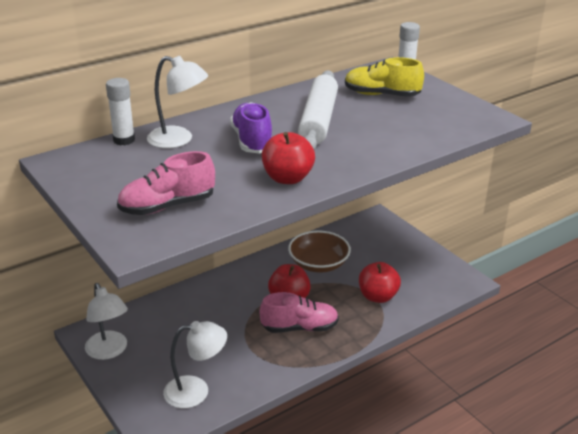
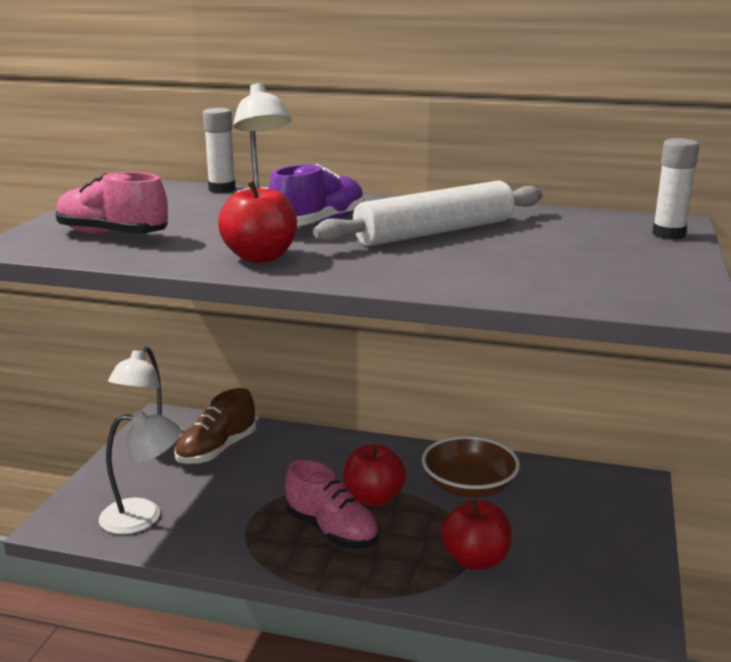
camera: 50 degrees right, 10 degrees down
(161, 329) = (216, 450): none -> brown shoe
(196, 391) = (143, 516): white lamp -> white lamp turned 45 degrees counterclockwise
(381, 95) = (581, 238): yellow shoe -> none

